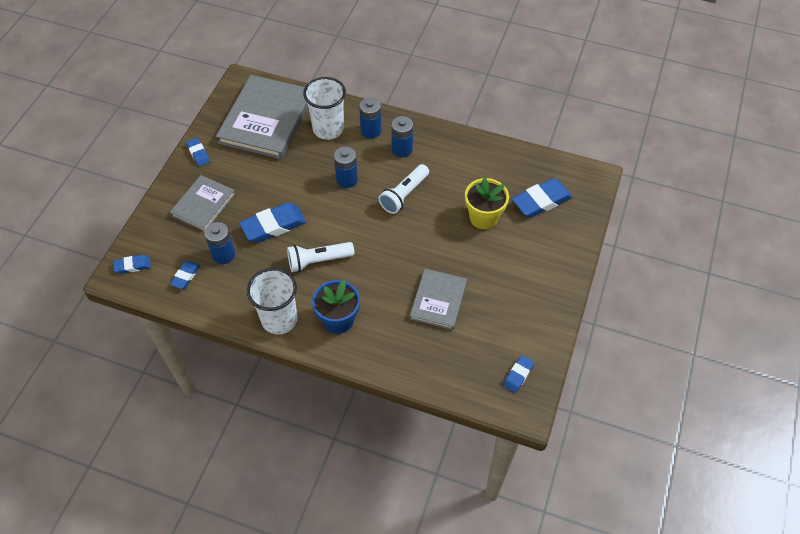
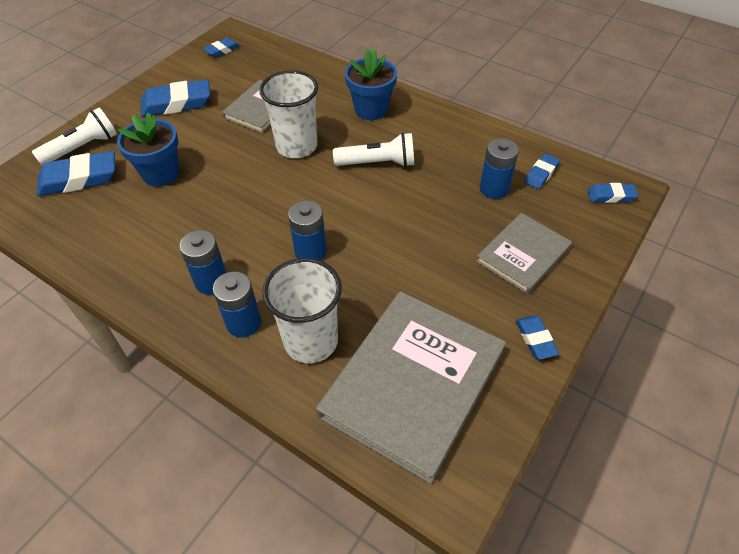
camera: 165 degrees left, 5 degrees down
(273, 226) = (426, 210): blue eraser -> blue eraser (177, 103)
(279, 319) = (433, 119): white cup -> white cup (296, 146)
(404, 195) = (242, 217): white flashlight -> white flashlight (82, 148)
(483, 217) = (161, 174): yellow flower pot -> blue flower pot

